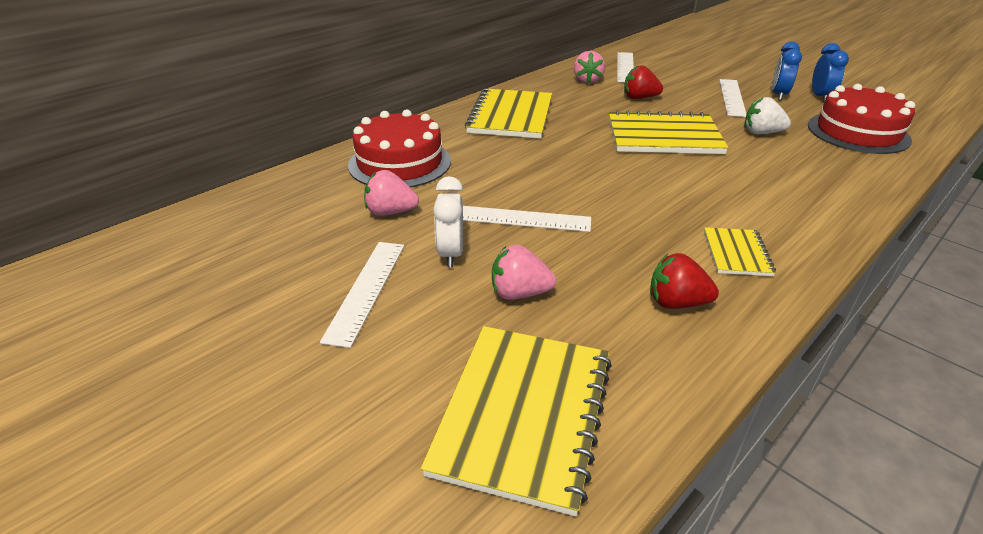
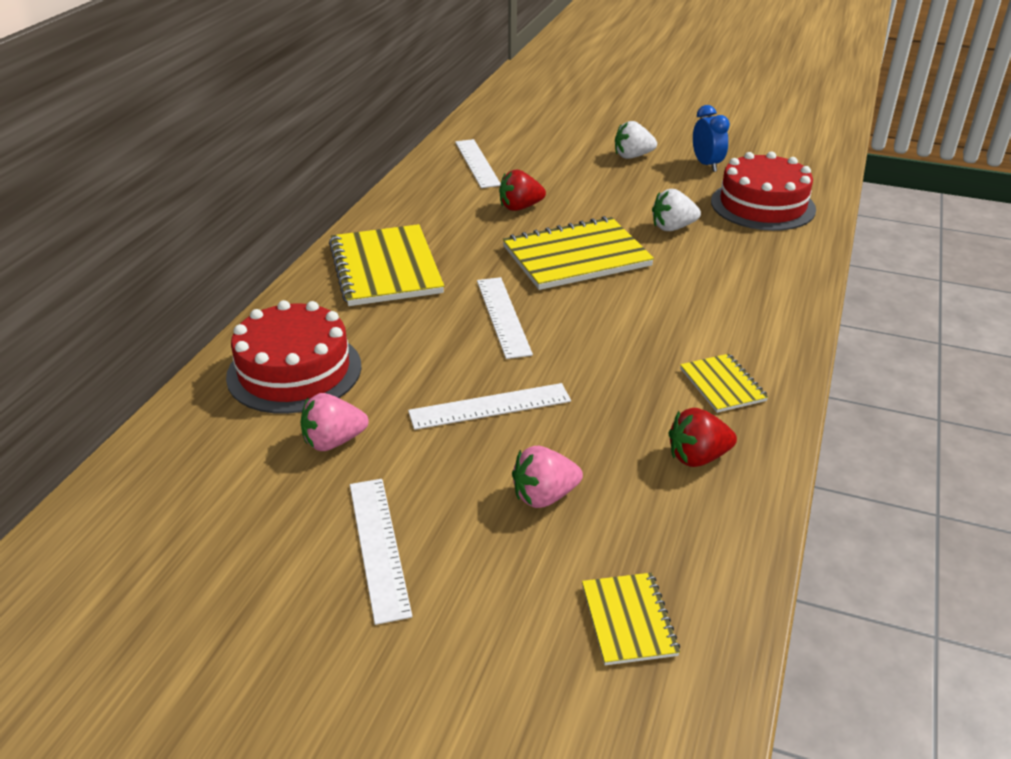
camera: 25 degrees left, 0 degrees up
(451, 254) = (441, 473): white clock -> none
(523, 414) = (628, 620): yellow notebook -> yellow notebook, size x0.51
(587, 80) = (444, 193): pink strawberry -> none
(732, 97) = (618, 184): white ruler -> white ruler (503, 316)
(756, 82) = (632, 156): none -> white strawberry
(778, 95) = (664, 171): blue clock -> none

